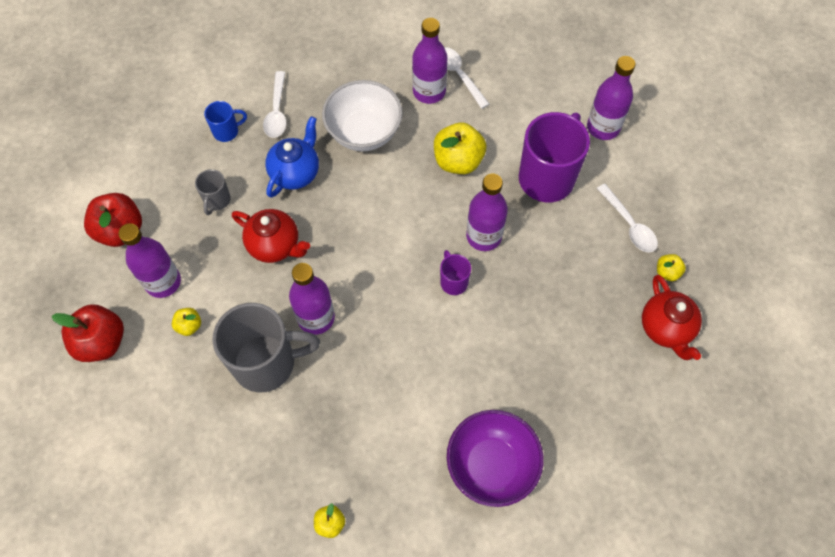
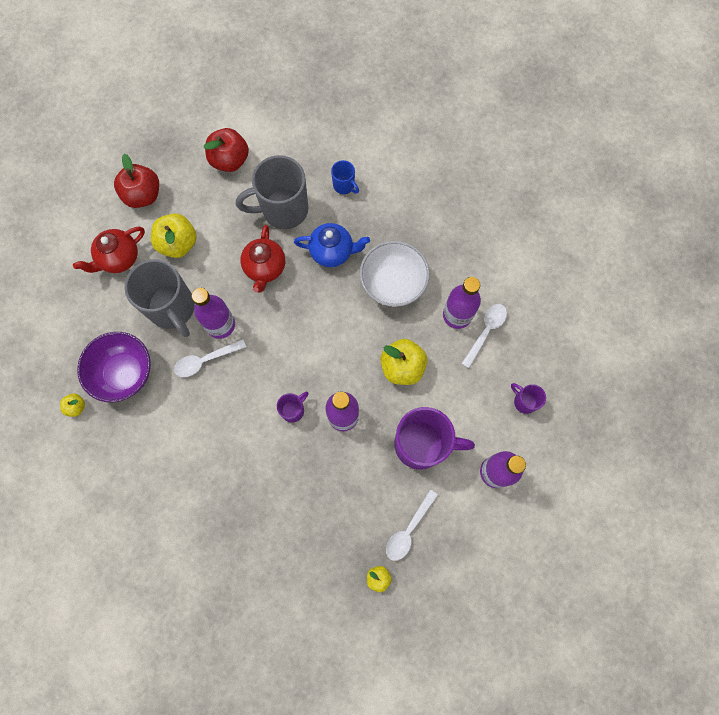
camera: 65 degrees right, 10 degrees up
(163, 282) = (203, 209): purple bottle -> none
(189, 326) = (178, 243): yellow apple -> yellow apple, size x2.00
(217, 200) = (283, 210): grey mug -> grey mug, size x2.13
(277, 111) = (379, 211): white spoon -> white spoon (205, 360)
(491, 465) = (159, 500): purple bowl -> purple bowl (125, 373)
(545, 74) = (524, 401): none -> purple mug
(666, 329) = (326, 594): red teapot -> red teapot (119, 258)

